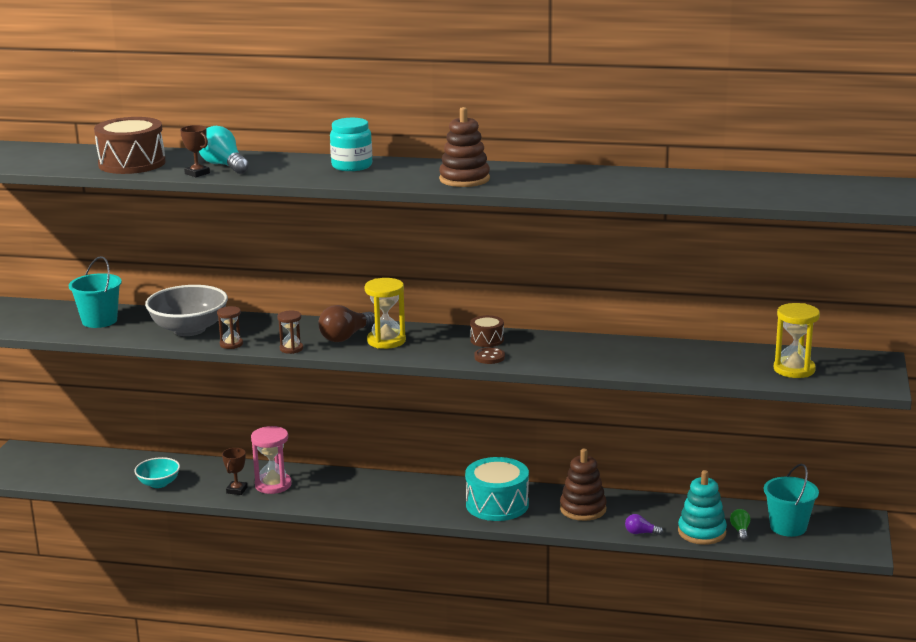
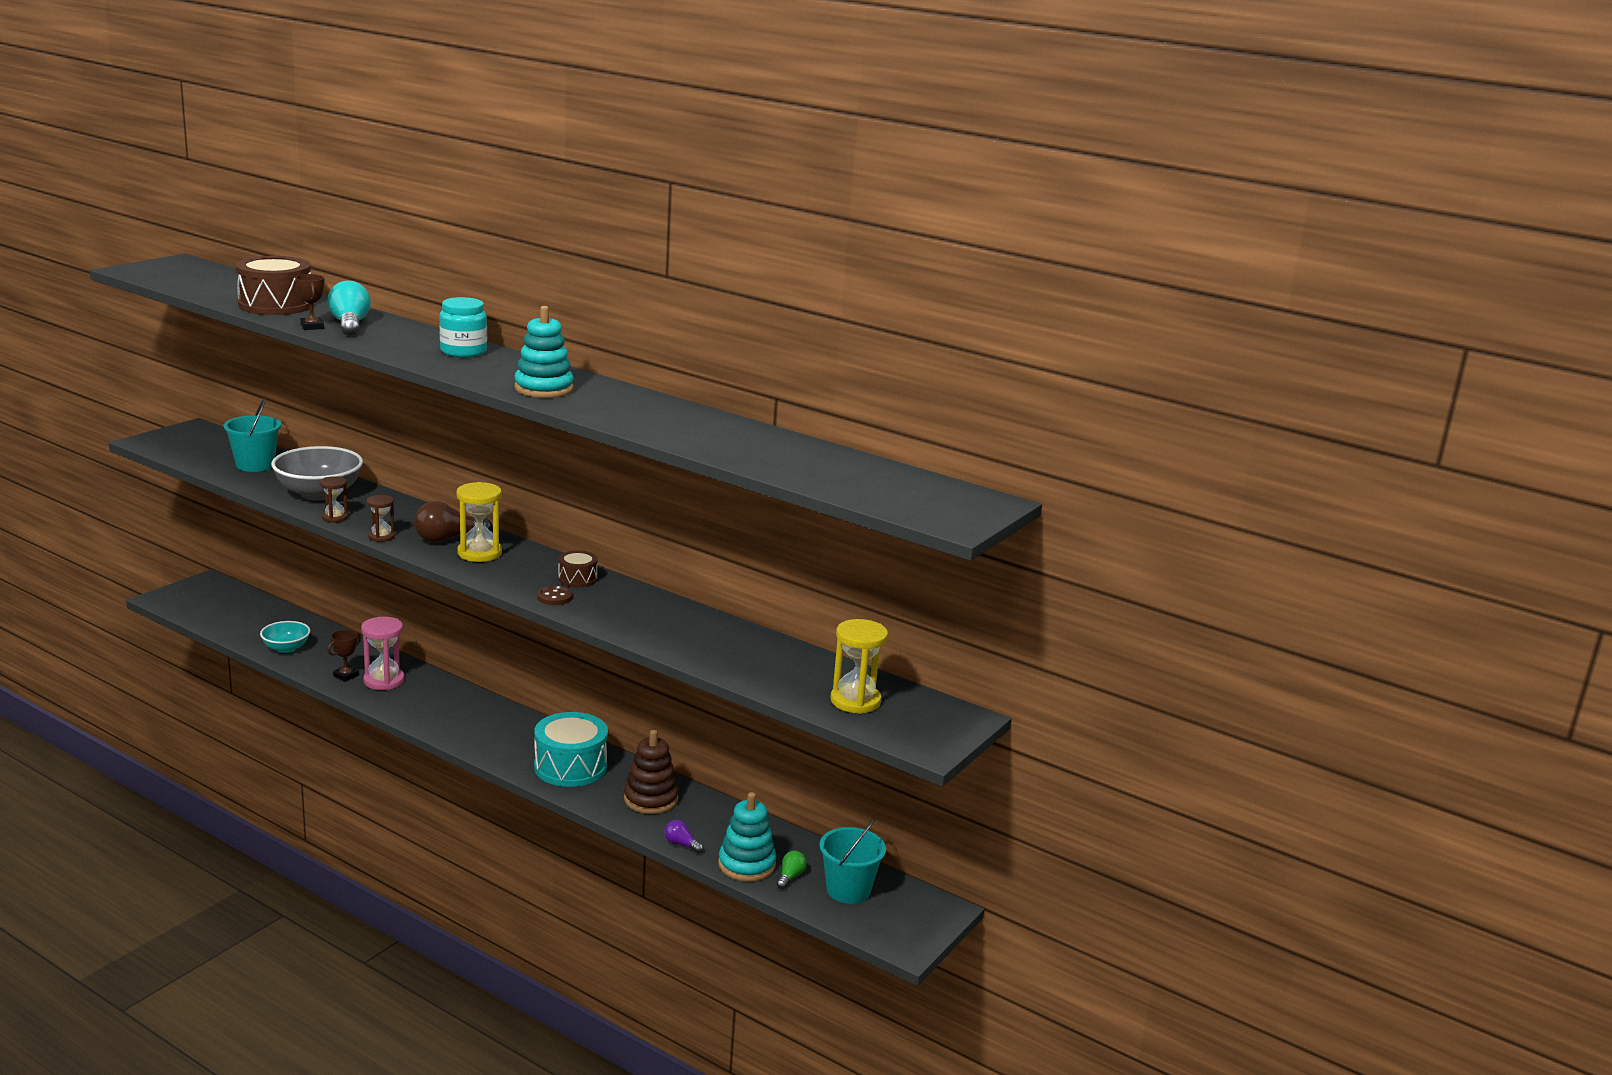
camera: 20 degrees right, 0 degrees up
(464, 179) = (544, 389): brown stacking toy -> turquoise stacking toy

